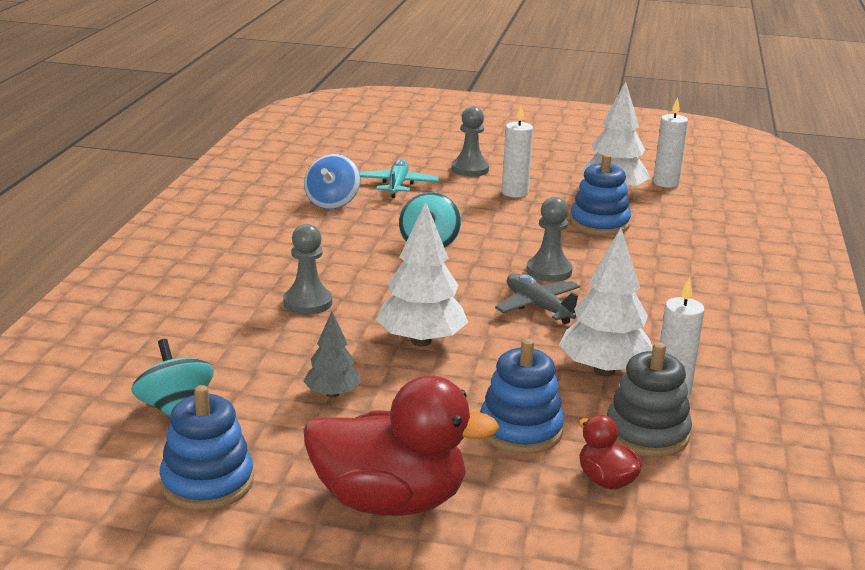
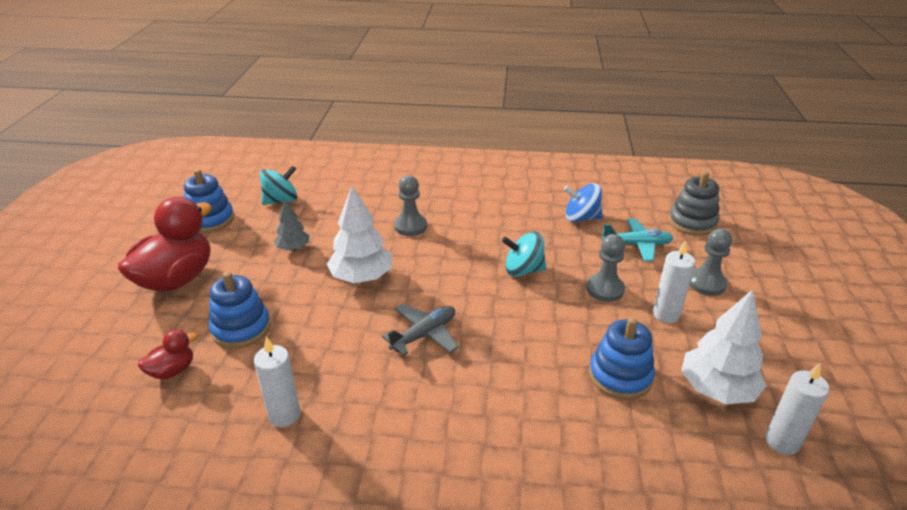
camera: 85 degrees right, 10 degrees up
(390, 501) = (176, 279): red duck -> red duck turned 150 degrees counterclockwise
(549, 271) = (494, 340): grey pawn -> grey pawn (605, 289)
(604, 370) = (320, 373): white tree -> none
(647, 433) = (226, 395): grey stacking toy -> grey stacking toy (692, 222)

